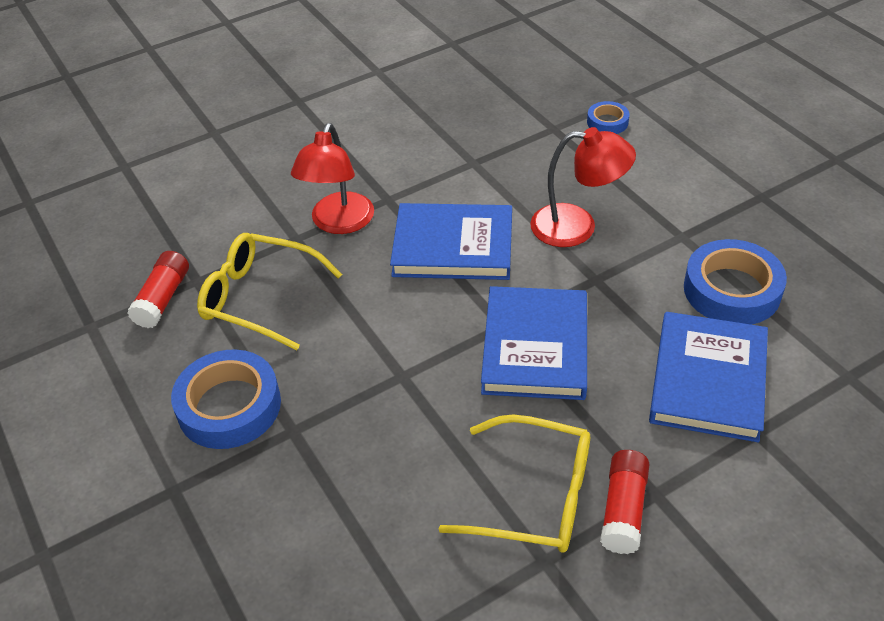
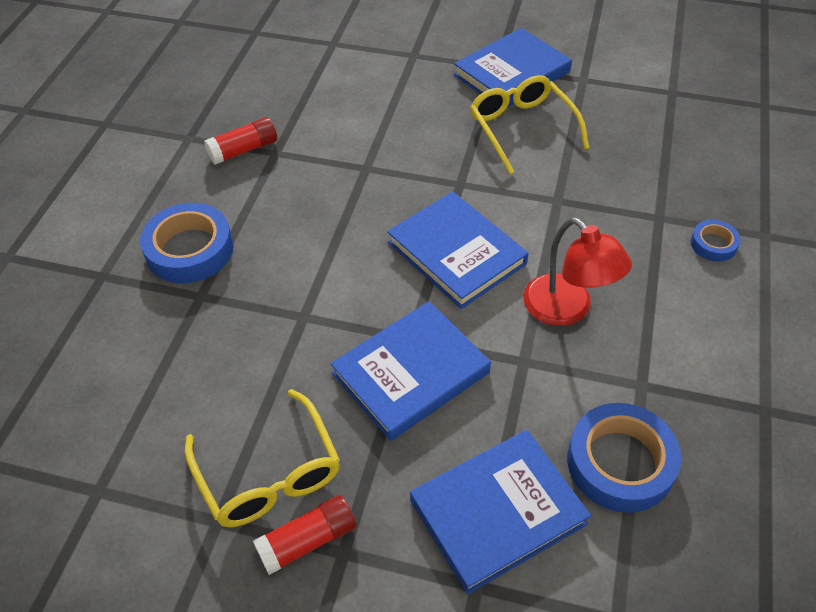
camera: 45 degrees right, 5 degrees up
(261, 298) = (294, 193): yellow glasses -> yellow glasses (522, 129)
(316, 98) = (511, 73): none -> blue book
(339, 223) = (405, 177): red lamp -> none

